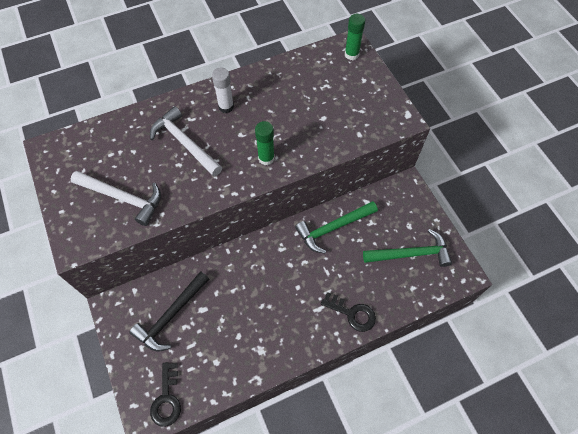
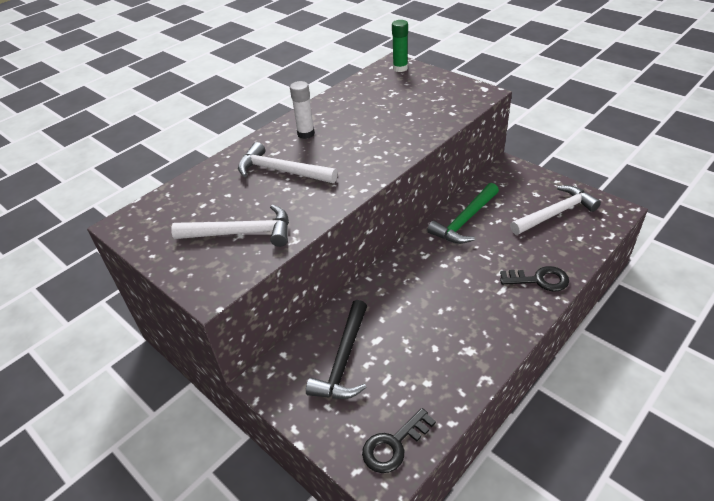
camera: 20 degrees left, 20 degrees down
(167, 399) = (394, 445): black key -> black key turned 75 degrees clockwise
(266, 158) = (376, 155): green glue stick -> none
(411, 254) = (555, 213): green hammer -> white hammer

